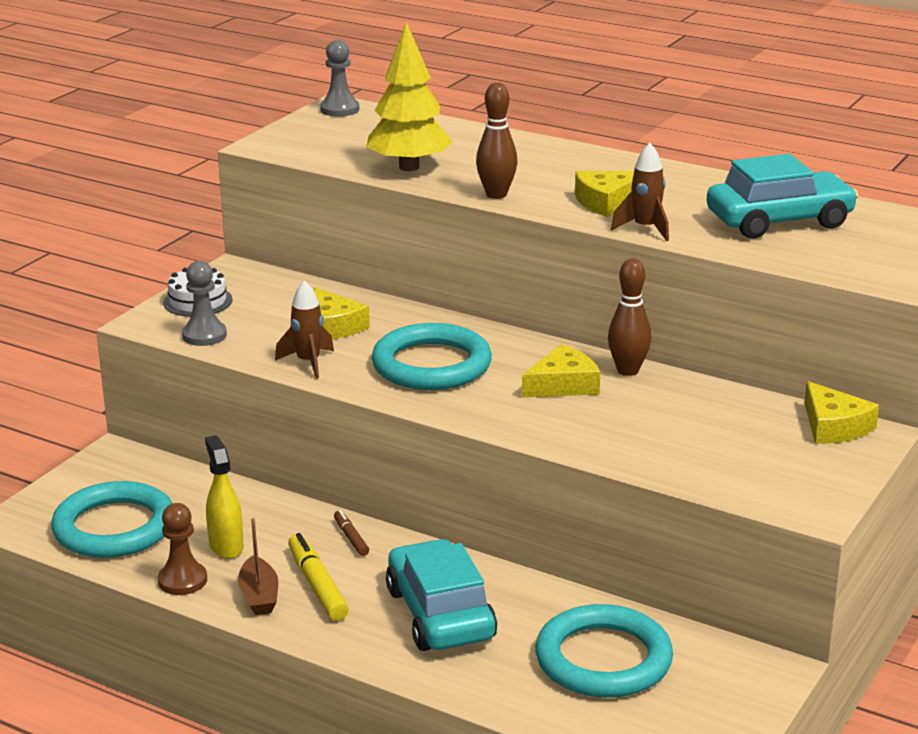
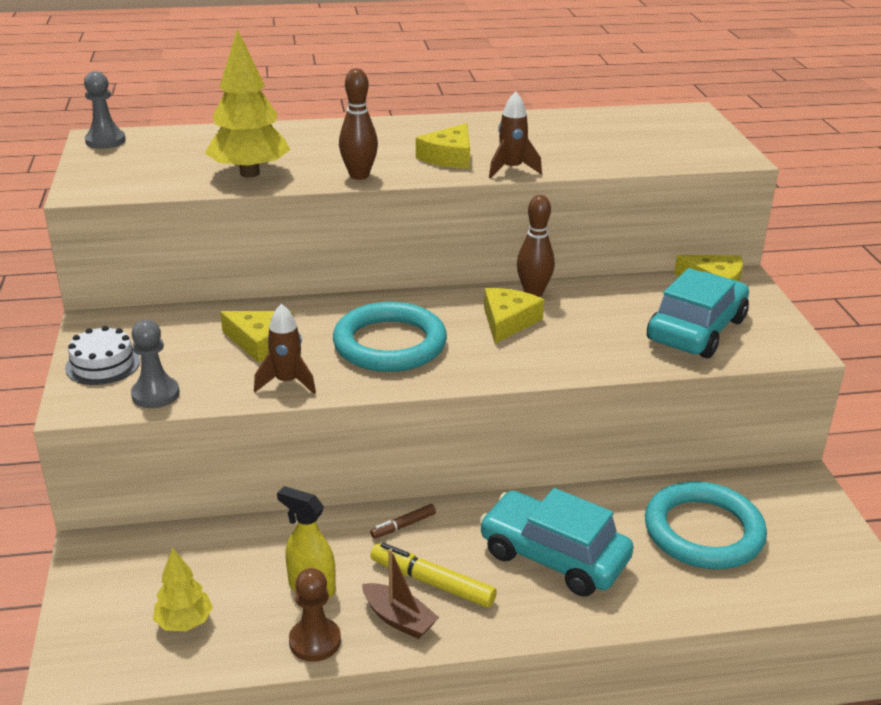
camera: 40 degrees left, 5 degrees up
(114, 527) = (184, 622): turquoise ring -> yellow tree
(351, 538) = (403, 526): brown marker -> brown marker turned 60 degrees counterclockwise
(779, 221) = (584, 137): turquoise car -> turquoise car (696, 330)

